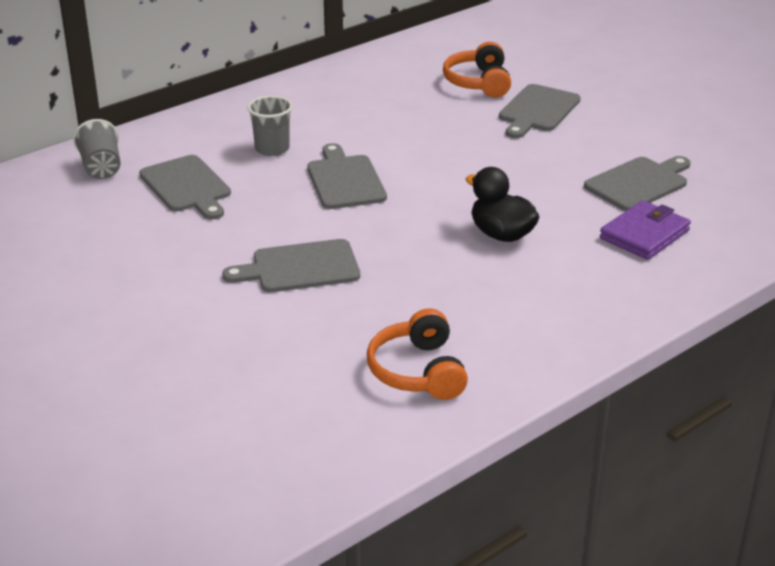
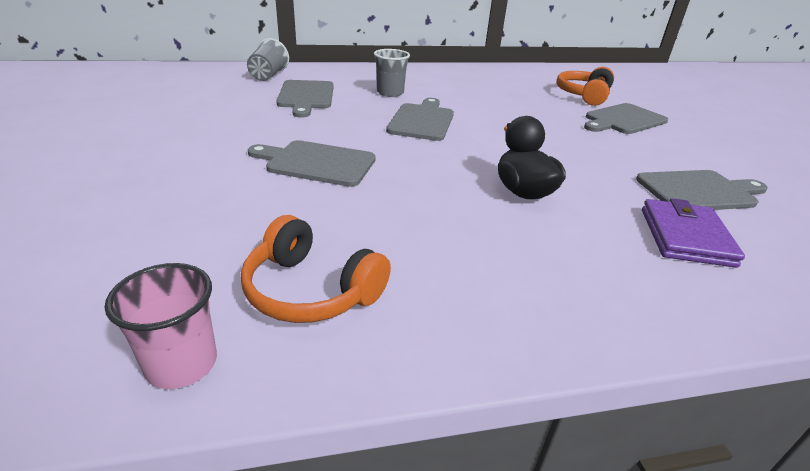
camera: 25 degrees right, 0 degrees up
(389, 439) = (182, 364): none -> pink cup
(418, 371) = (311, 290): orange headphones -> orange headphones turned 75 degrees counterclockwise
(644, 234) = (685, 237): purple wallet -> purple wallet turned 60 degrees counterclockwise

